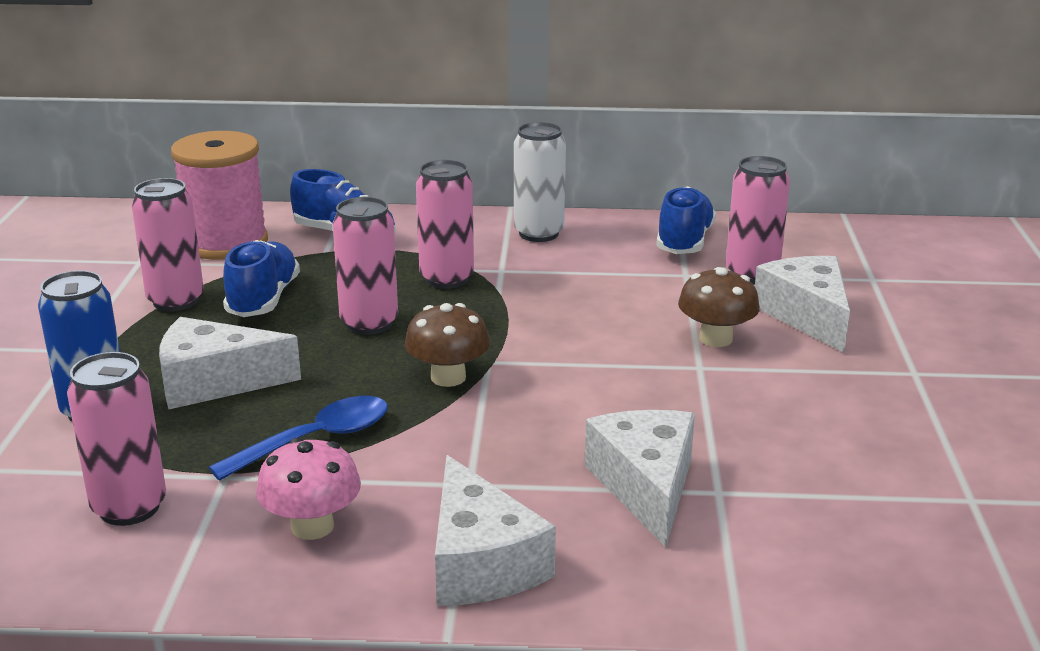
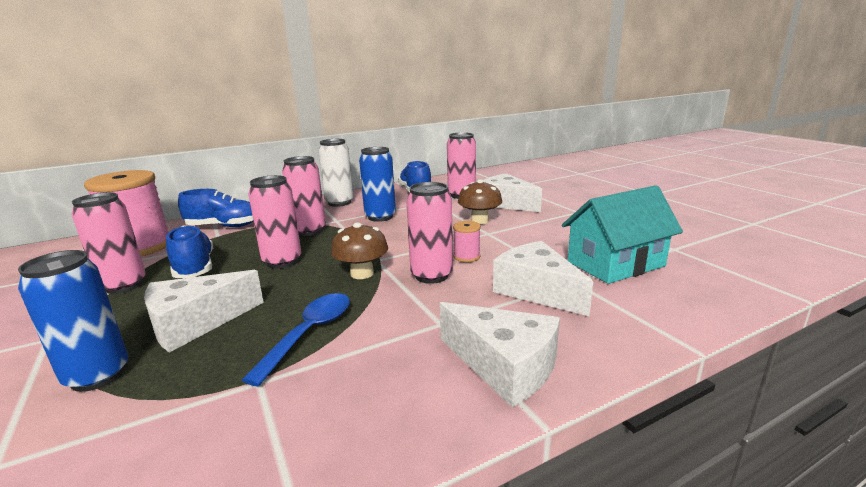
camera: 30 degrees left, 5 degrees down
(129, 507) = (187, 440): pink can -> pink can (431, 275)
(312, 526) = (364, 390): pink mushroom -> none
(570, 283) = (380, 217): none -> blue can
(616, 398) = (466, 256): none -> pink spool
(825, 489) = (615, 264): none -> turquoise house

